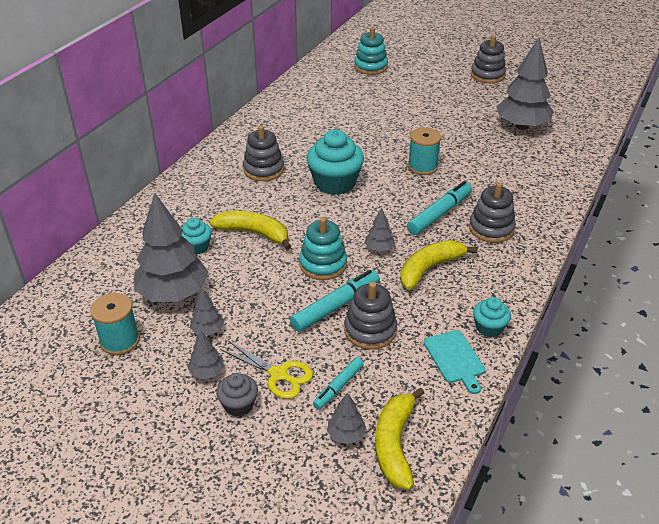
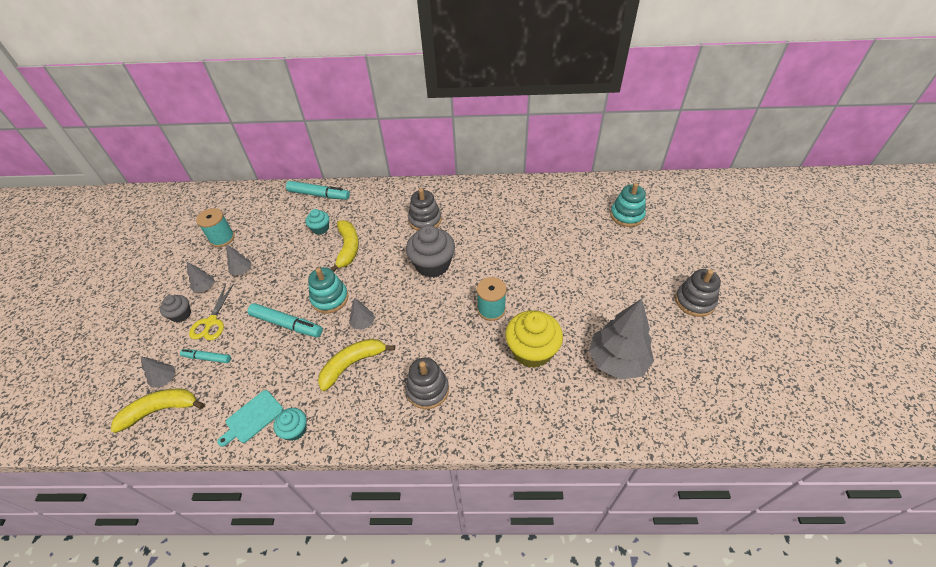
camera: 65 degrees right, 10 degrees up
(173, 293) = (271, 240): grey tree -> none
(335, 183) = (432, 264): turquoise cupcake -> grey cupcake
(370, 330) = (268, 354): grey stacking toy -> none
(429, 268) = (352, 364): yellow banana -> yellow banana turned 60 degrees counterclockwise
(439, 214) = (429, 345): turquoise marker -> turquoise marker (319, 195)
(485, 161) = (532, 351): none -> yellow cupcake

